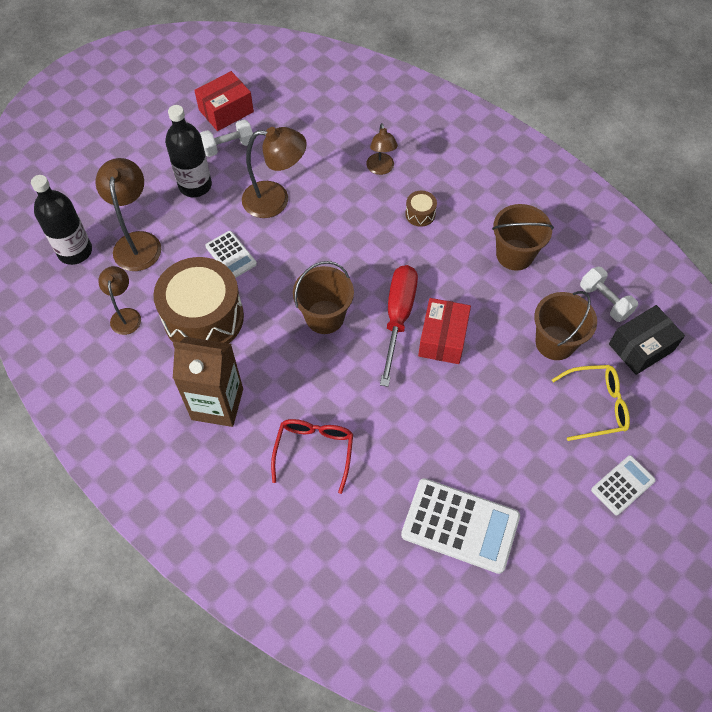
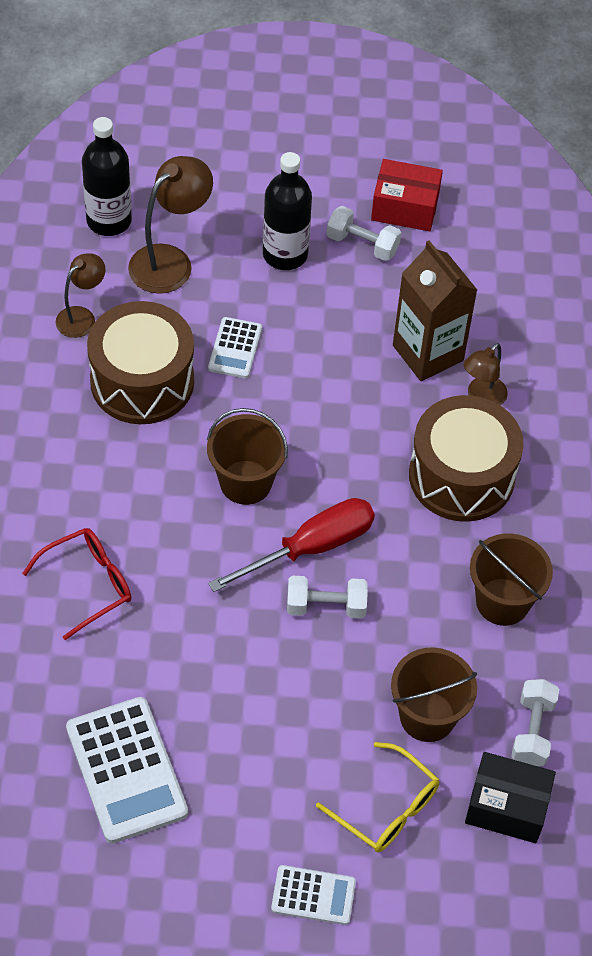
camera: 45 degrees right, 5 degrees down
(217, 404) = (61, 465): brown carton -> brown carton (428, 353)
(276, 200) = (341, 335): brown lamp -> none
(420, 214) = (461, 476): brown drum -> brown drum, size x2.47
(442, 338) = (326, 606): red box -> white dumbbell

